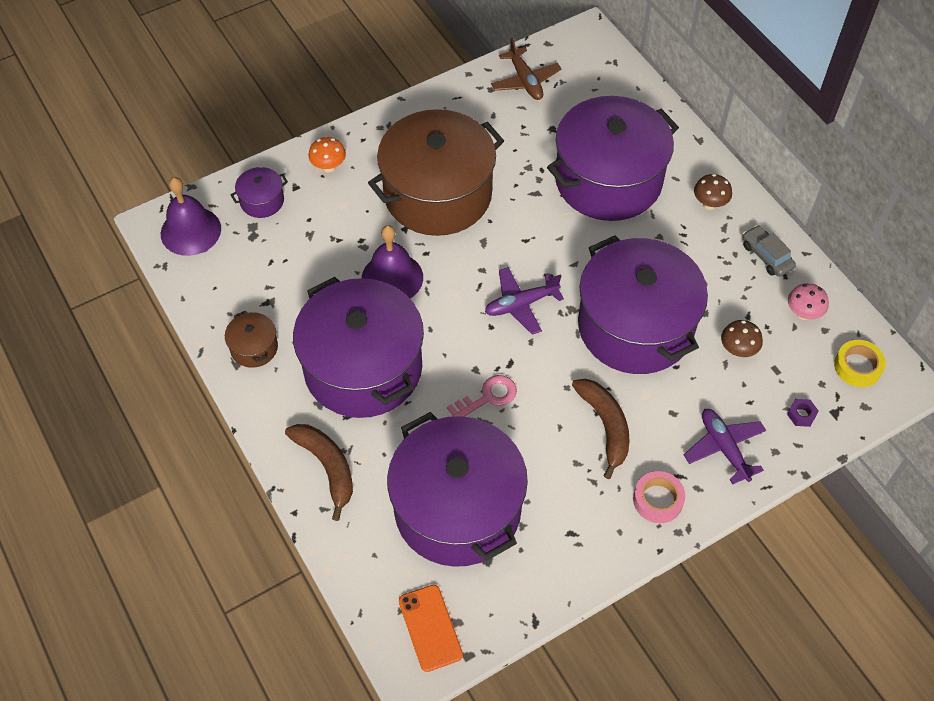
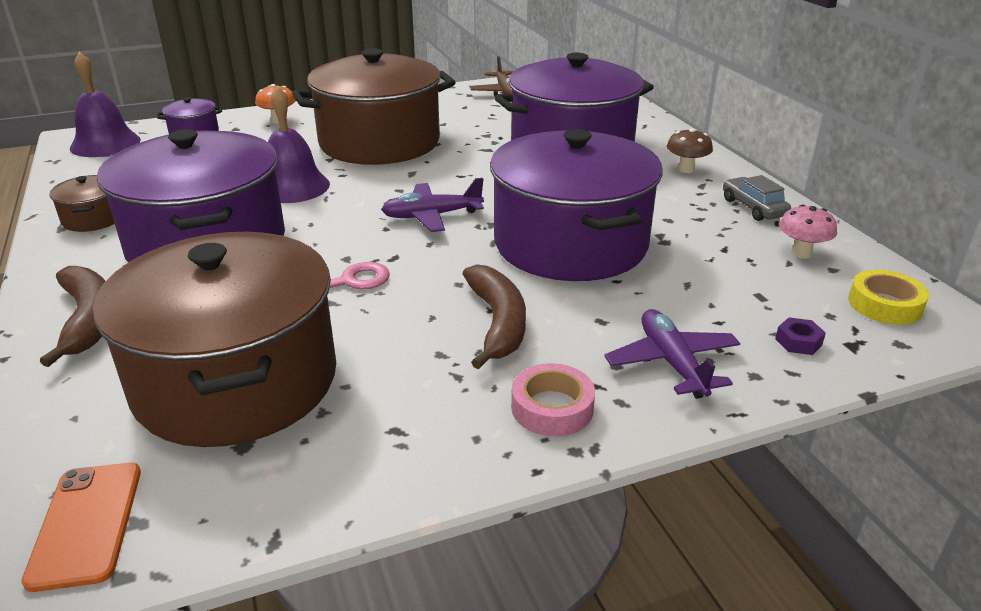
camera: 10 degrees right, 25 degrees down
(457, 509) = (236, 381): purple pot -> brown pot
(737, 350) = (706, 275): brown mushroom -> none

